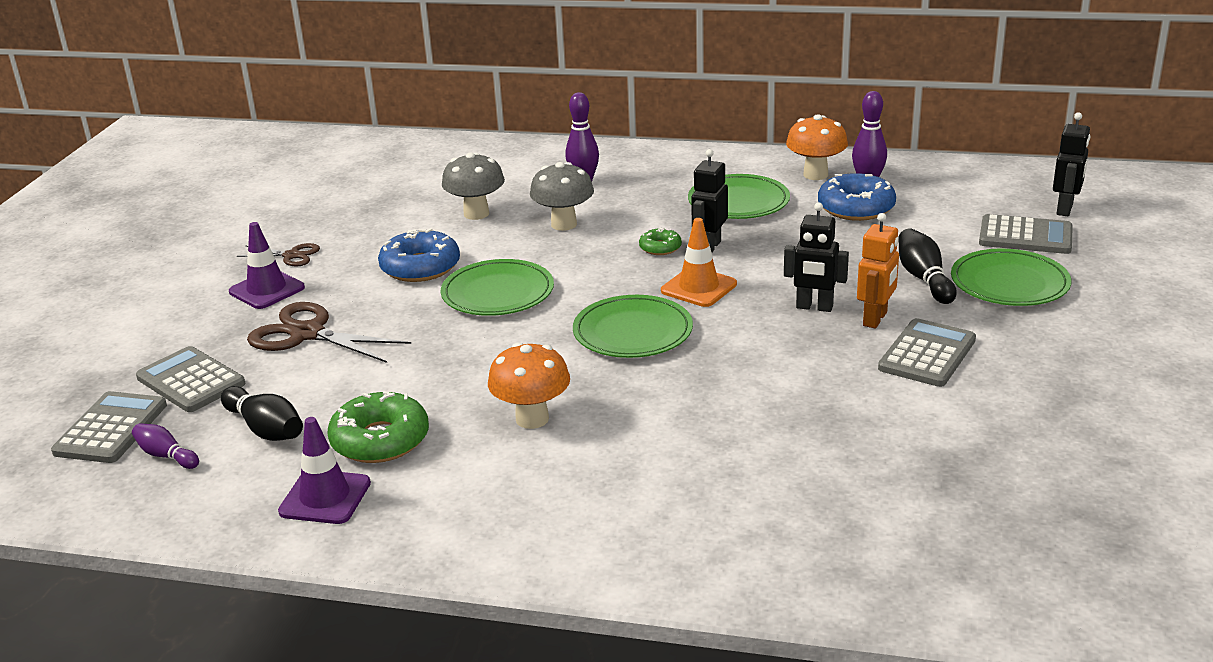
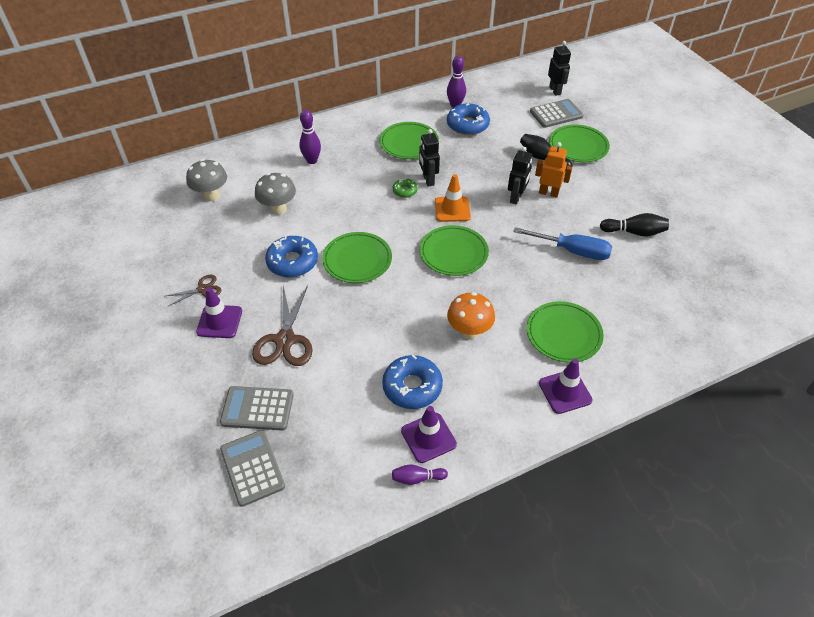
camera: 40 degrees left, 20 degrees up
(166, 456) = (310, 465): purple bowling pin -> purple bowling pin (417, 478)
(266, 429) = (343, 415): black bowling pin -> black bowling pin (634, 232)
(307, 334) = (285, 340): brown scissors -> brown scissors turned 75 degrees counterclockwise
(380, 440) = (412, 387): green donut -> blue donut
(564, 224) = (337, 196): grey mushroom -> grey mushroom (211, 196)
(568, 540) = (565, 391): none -> purple traffic cone
(662, 479) = (563, 334): none -> green plate
(814, 307) = (516, 198): black robot -> black robot turned 45 degrees counterclockwise
(815, 175) = (426, 109): orange mushroom -> none
(817, 396) = (573, 251): none -> blue screwdriver
(875, 319) = (548, 193): orange robot -> orange robot turned 60 degrees counterclockwise
(927, 354) = (589, 204): grey calculator -> none

